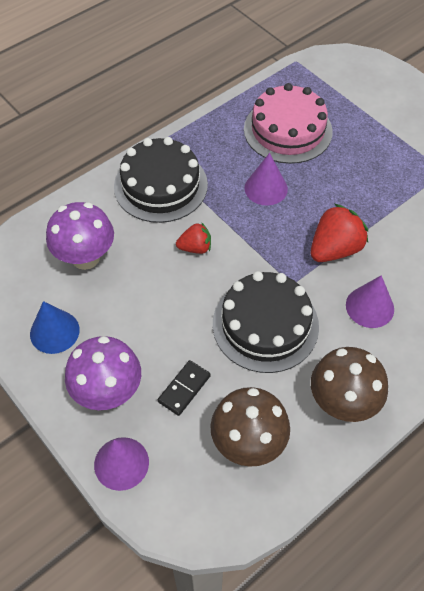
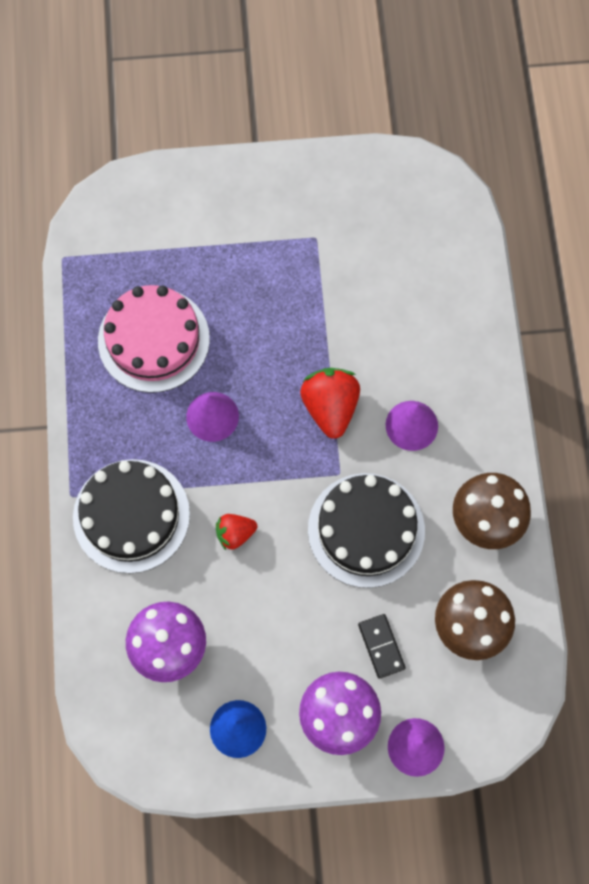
camera: 55 degrees left, 15 degrees up
(195, 248) = (235, 534): red strawberry -> red strawberry turned 135 degrees counterclockwise

